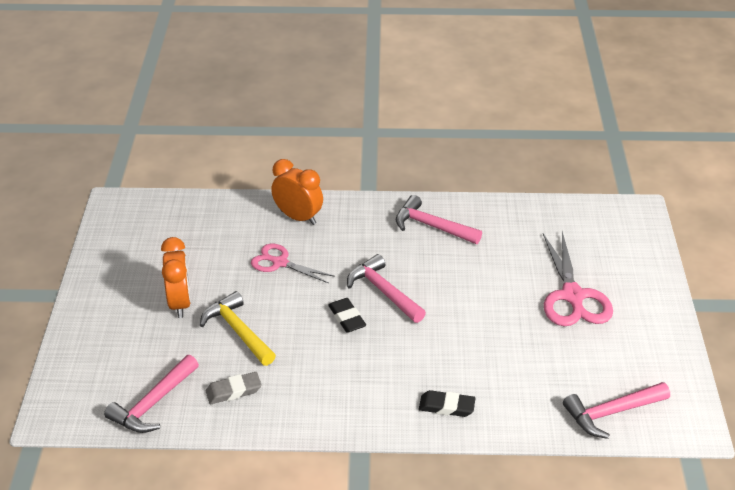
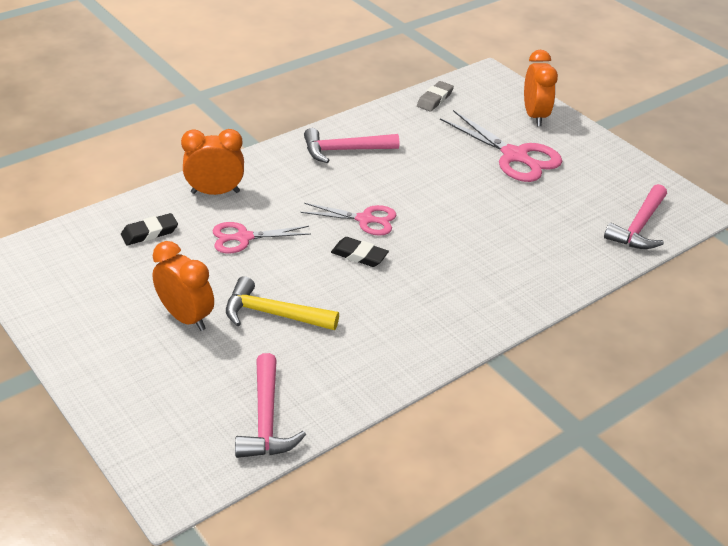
camera: 40 degrees left, 0 degrees up
(233, 391) = (330, 367): grey eraser -> grey eraser (434, 99)
(383, 292) = (365, 219): pink hammer -> pink scissors
(446, 406) = (521, 284): black eraser -> black eraser (149, 233)
(636, 268) = (535, 116): none -> orange clock

